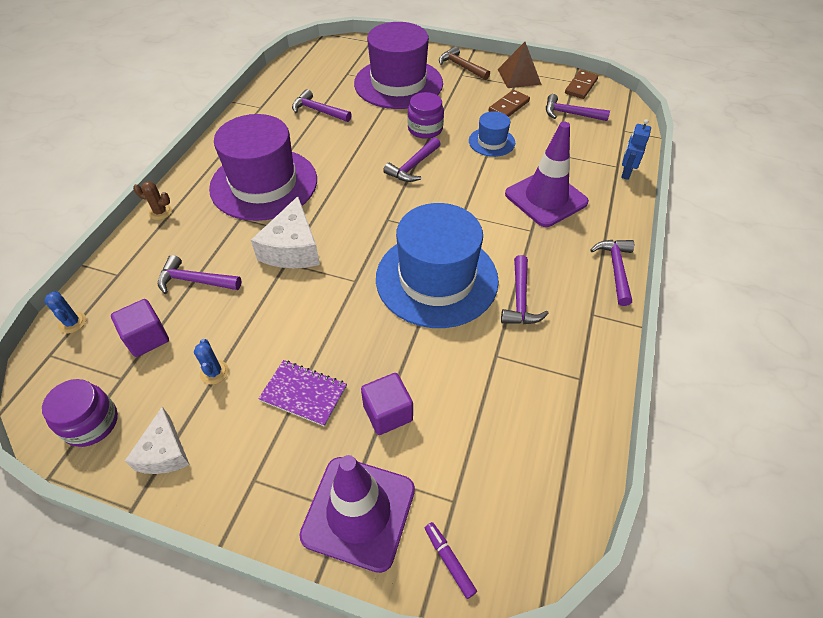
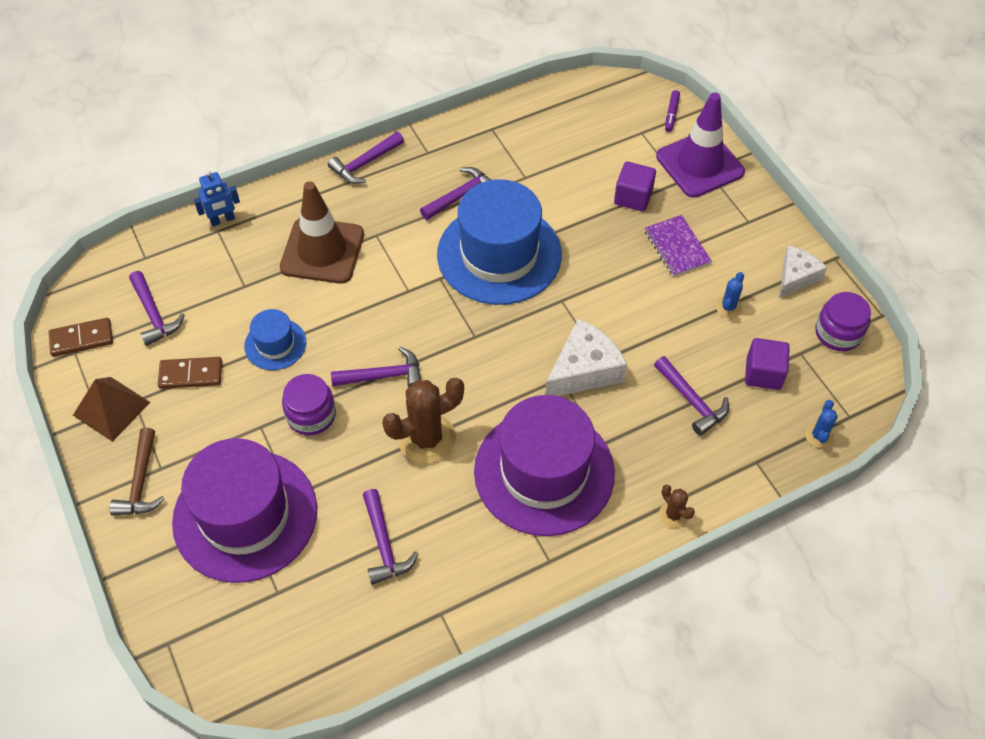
camera: 135 degrees left, 5 degrees up
(350, 157) = (426, 438): none -> brown cactus
(546, 198) = (322, 251): purple traffic cone -> brown traffic cone

